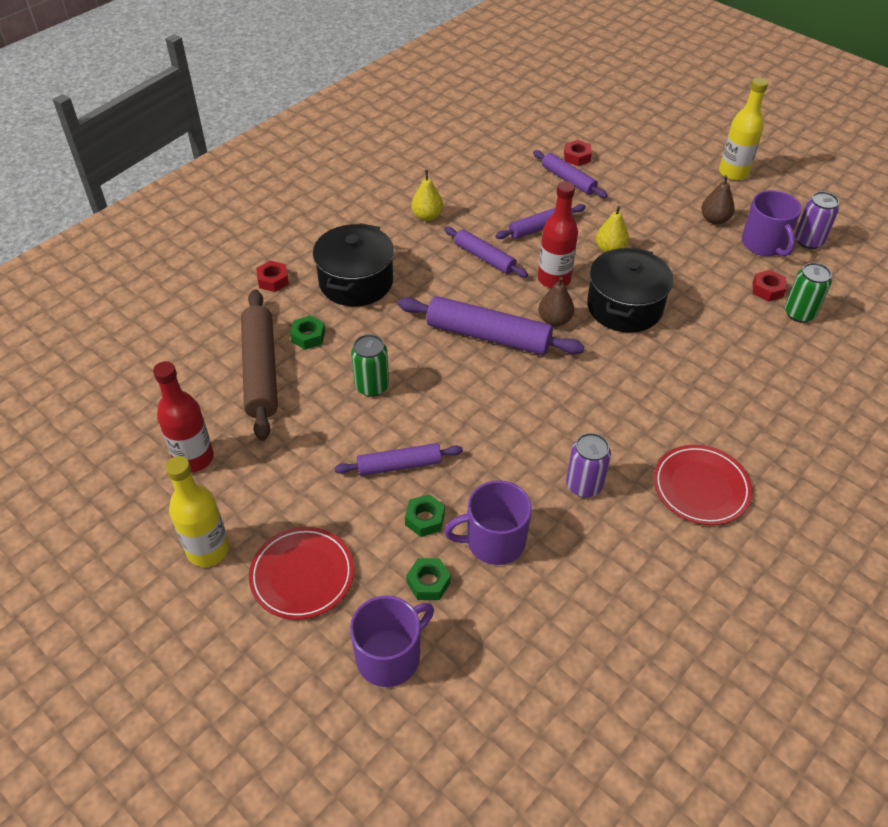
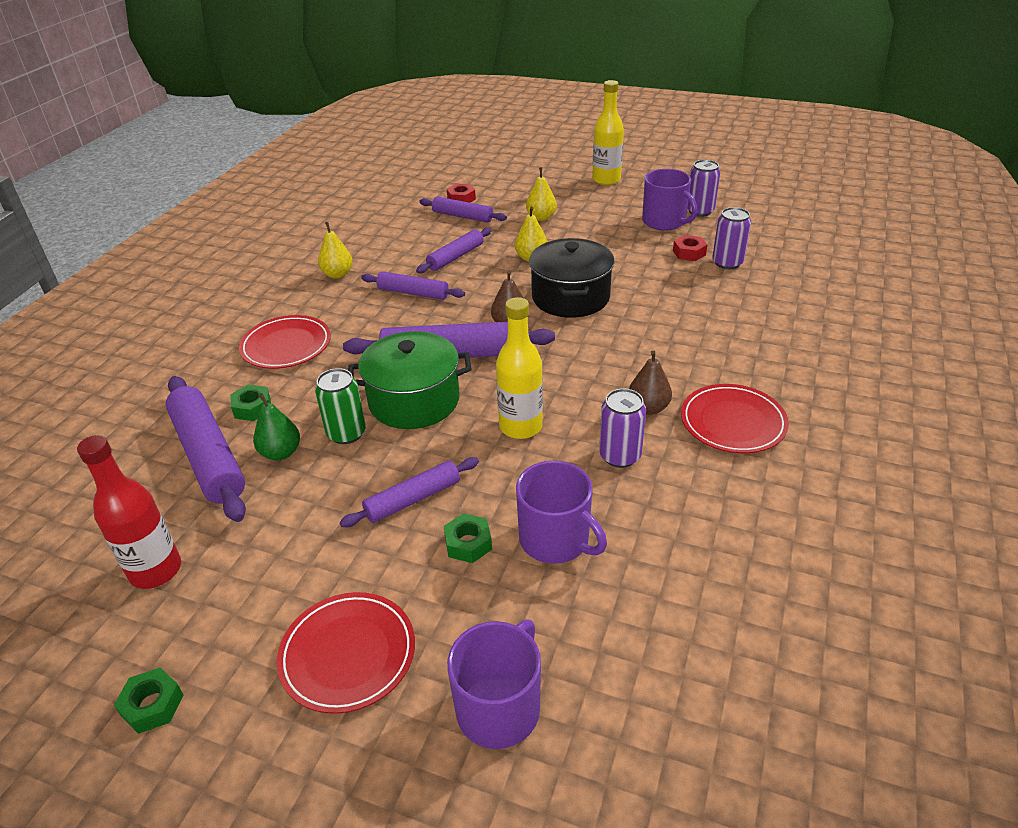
camera: 20 degrees left, 10 degrees down
(208, 550) = (211, 668): yellow bottle -> yellow bottle (520, 427)
(260, 371) = (208, 456): brown rolling pin -> purple rolling pin
(273, 280) = (190, 368): red nut -> none
(315, 387) = (281, 453): none -> green pear
(356, 282) = (286, 346): black pot -> red plate
(428, 582) = (505, 608): green nut -> green nut (152, 705)
(438, 372) = (414, 400): none -> green pot
(493, 541) = (556, 540): purple mug -> purple mug turned 105 degrees counterclockwise
(554, 279) = (491, 293): red bottle -> none
(643, 203) = (541, 217): none -> yellow pear
(714, 219) = (611, 215): brown pear -> brown pear (648, 408)
(799, 313) = (727, 263): green can -> purple can

